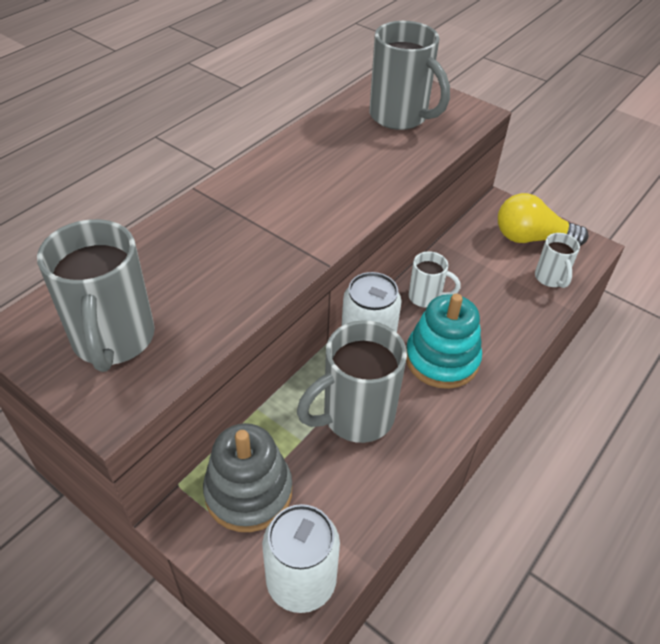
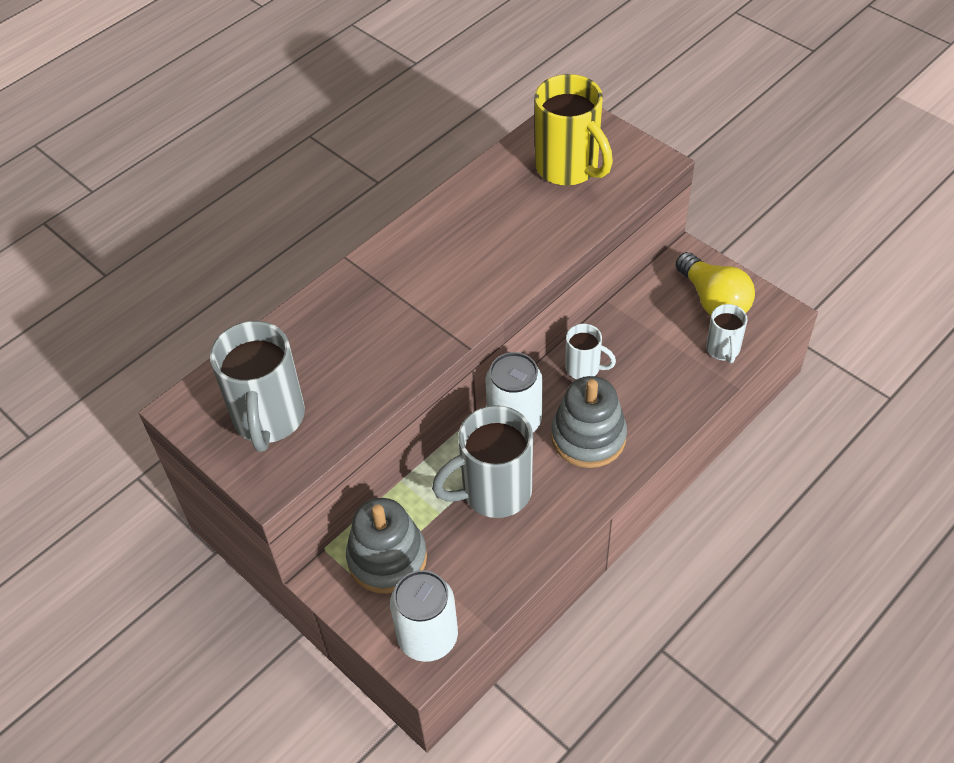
camera: 10 degrees right, 5 degrees up
(400, 117) = (569, 168): grey mug -> yellow mug
(441, 359) = (588, 437): turquoise stacking toy -> grey stacking toy
(531, 238) = (713, 300): yellow light bulb -> yellow light bulb turned 135 degrees counterclockwise

